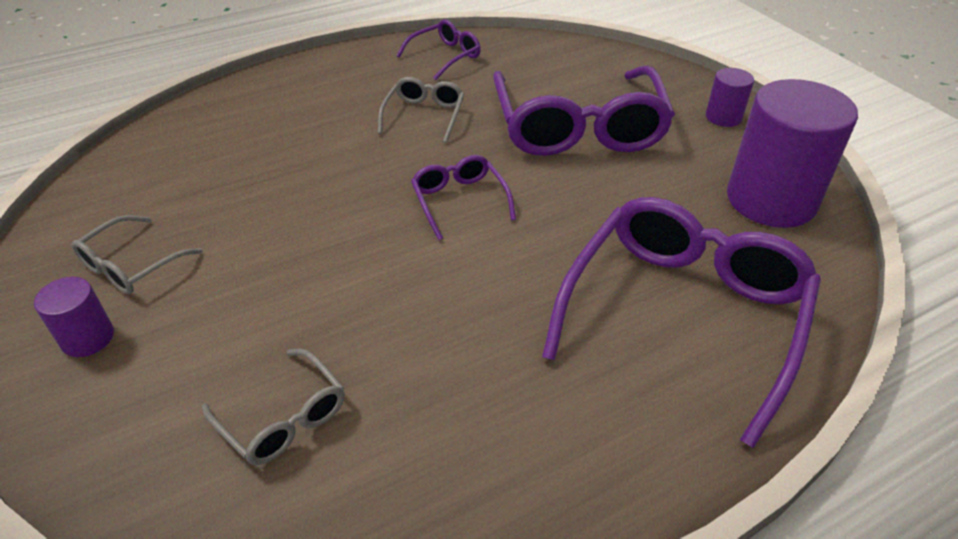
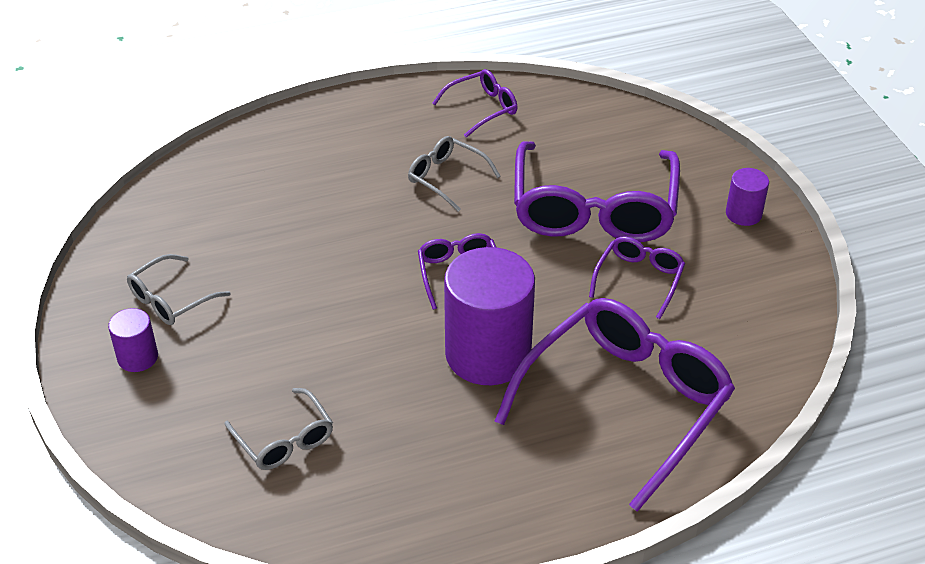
camera: 10 degrees right, 0 degrees up
(424, 115) = (446, 178): grey glasses -> grey glasses turned 75 degrees counterclockwise
(648, 185) = (639, 279): none -> purple glasses
(771, 200) = (750, 308): purple cylinder -> purple cylinder (488, 354)

